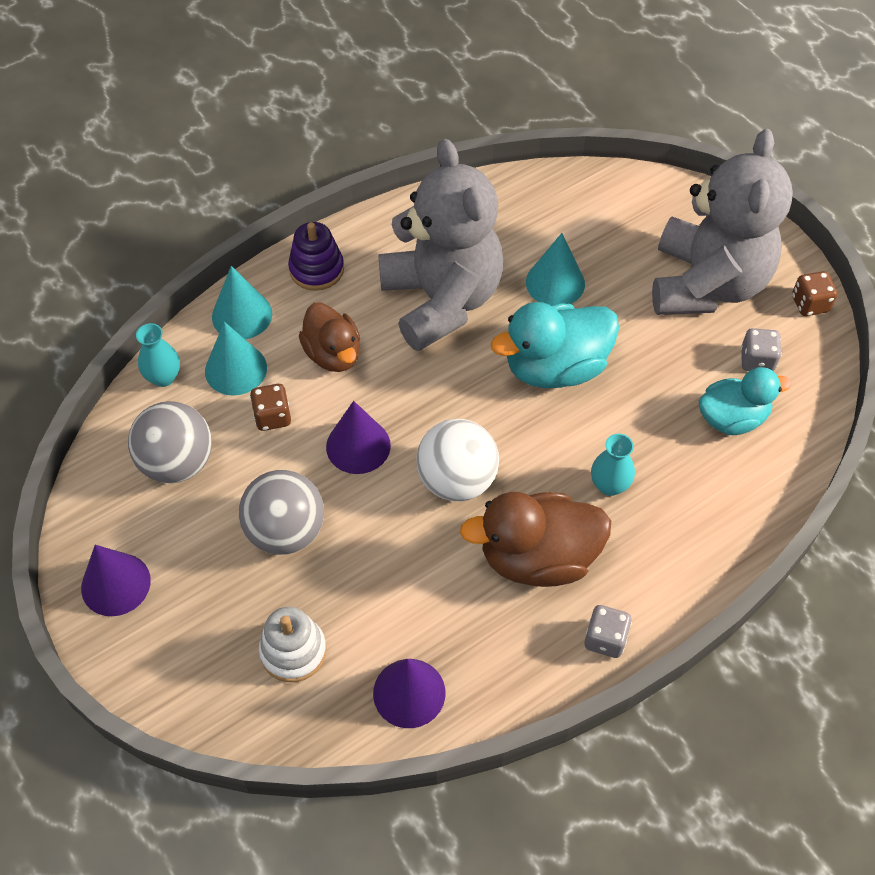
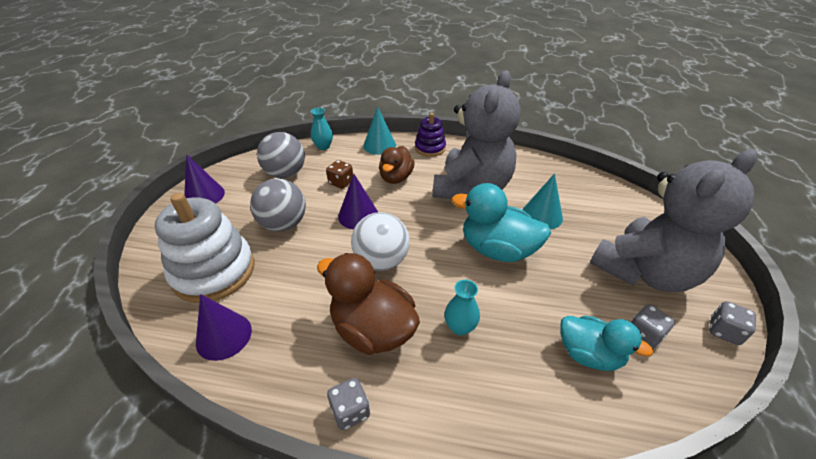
camera: 45 degrees right, 15 degrees down
(236, 369) = (351, 159): turquoise cone -> none
(293, 651) = (214, 271): white stacking toy -> white stacking toy, size x1.84
(810, 304) = (724, 331): brown dice -> grey dice

